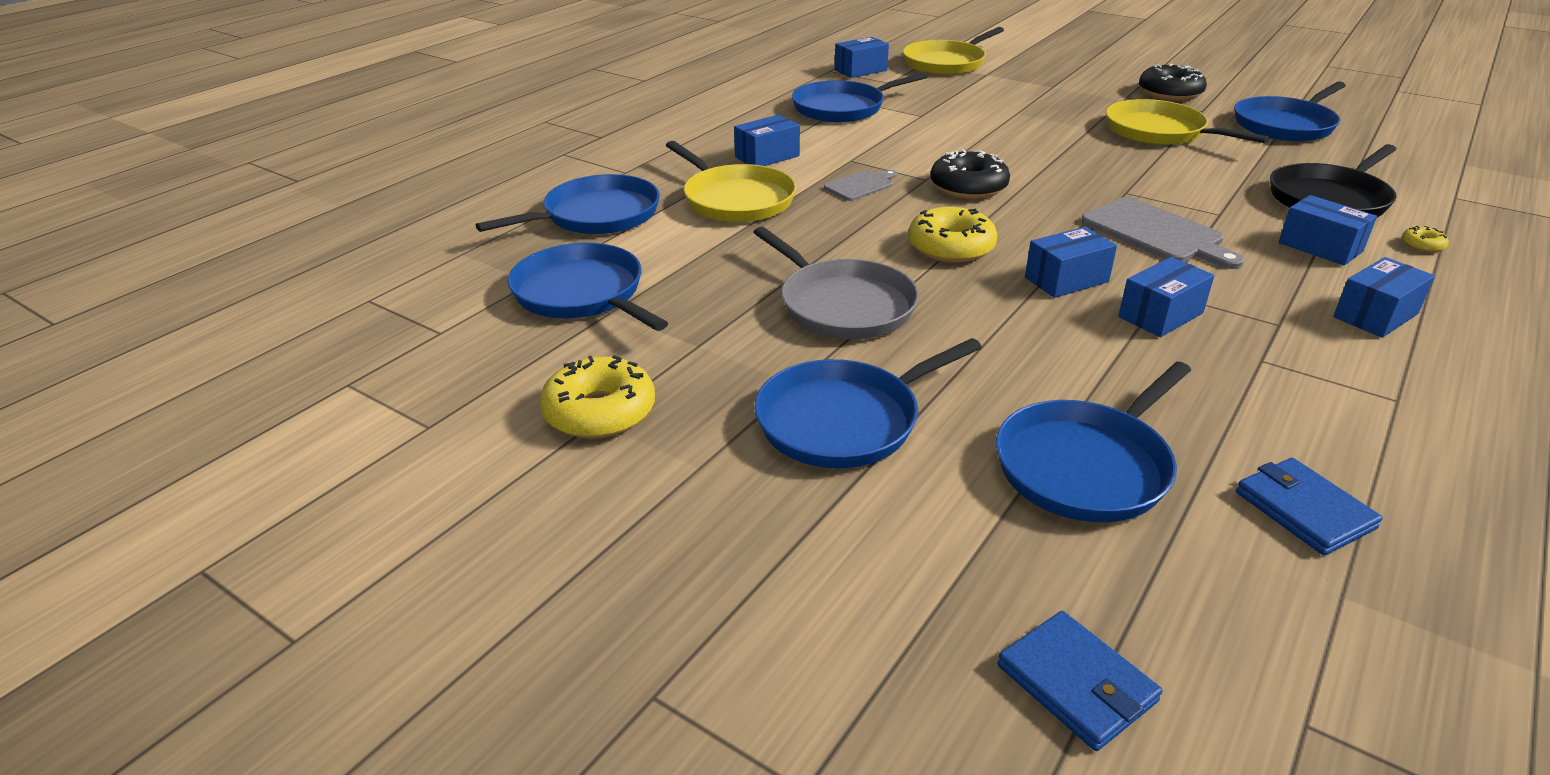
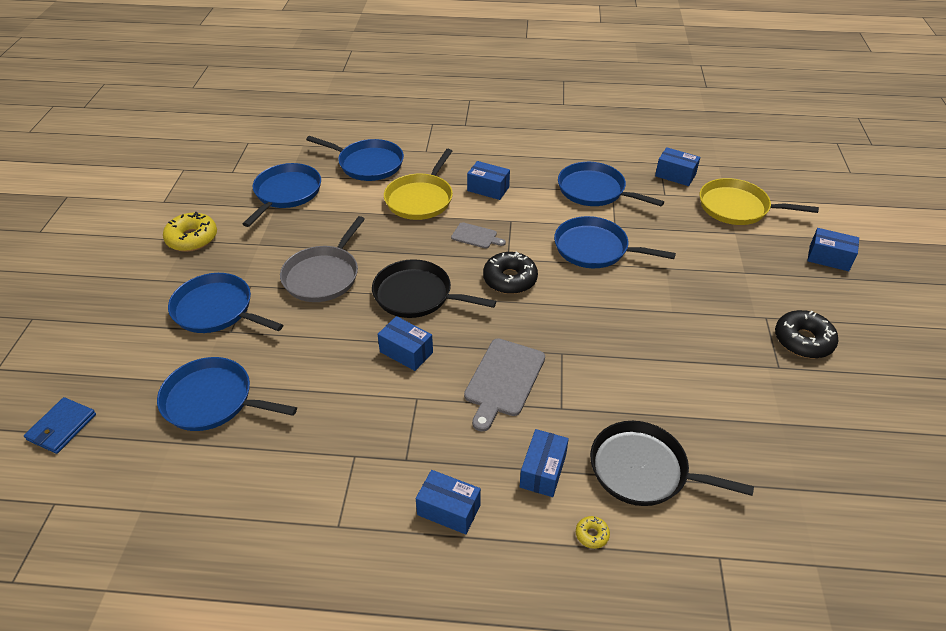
camera: 60 degrees right, 10 degrees up
(951, 247) = (417, 295): yellow donut -> black pan
(1159, 132) = (701, 350): yellow pan -> none
(1160, 315) = (385, 402): blue box -> blue box (829, 258)
(1285, 125) = (797, 425): blue pan -> blue pan (595, 248)
(1304, 510) = (205, 490): blue wallet -> none

